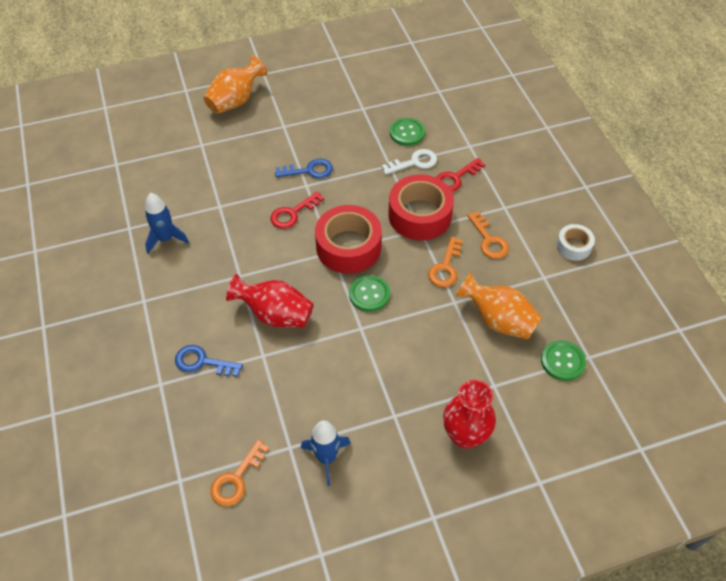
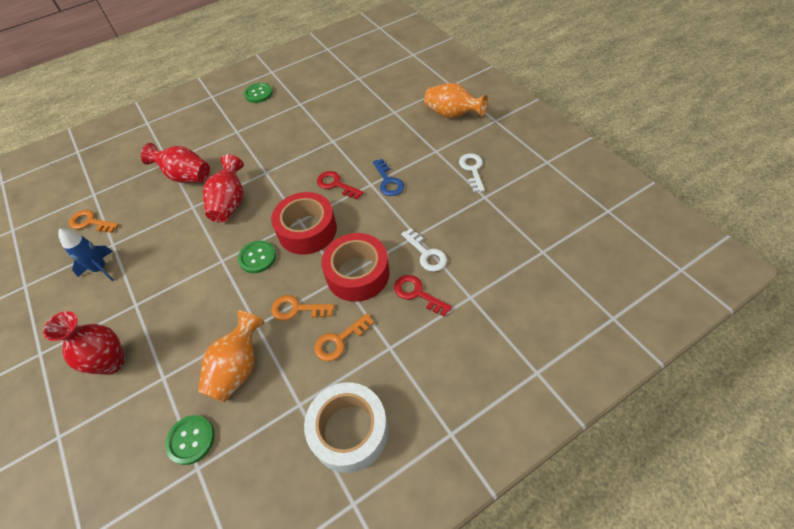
camera: 80 degrees right, 0 degrees up
(166, 239) = (293, 124): blue rocket -> none
(202, 362) = (185, 176): blue key -> red vase
(324, 107) = (472, 169): none -> white key
(407, 133) = (466, 239): green button -> green button (258, 94)
(573, 246) = (349, 431): white tape -> white tape, size x1.87

